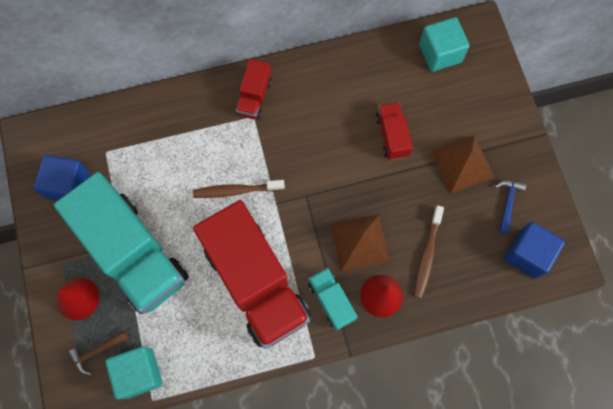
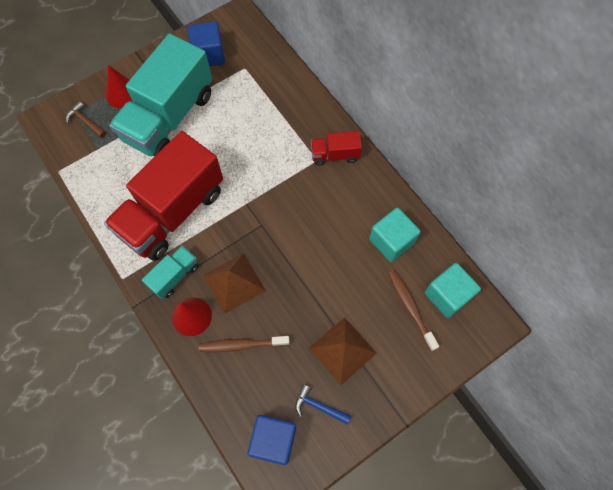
camera: 70 degrees right, 5 degrees down
(139, 373) = (76, 155): turquoise cube -> turquoise cube (391, 241)
(236, 190) = (246, 170): brown toothbrush -> brown toothbrush (410, 308)
(392, 136) = (345, 278): red truck -> none
(508, 203) = (319, 406): blue hammer -> blue hammer turned 150 degrees counterclockwise

